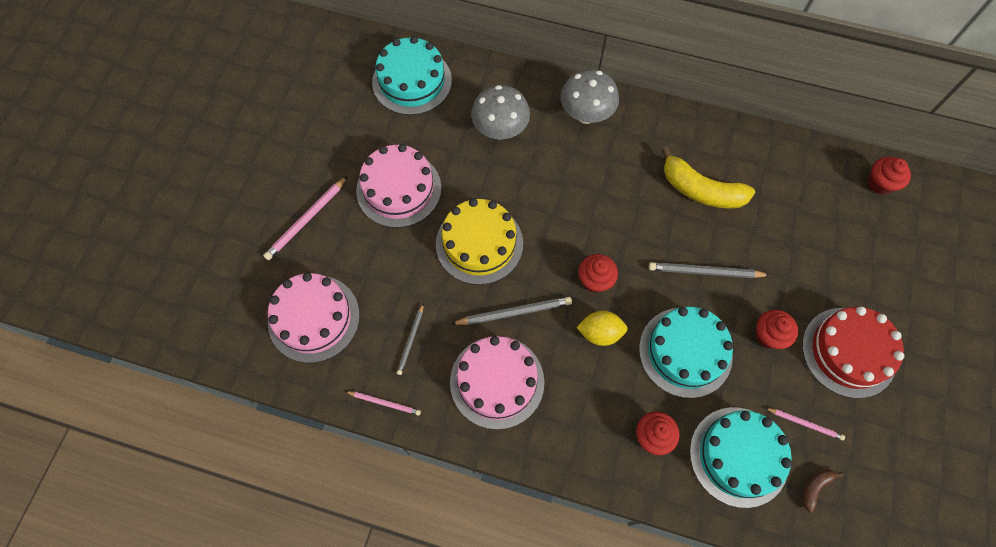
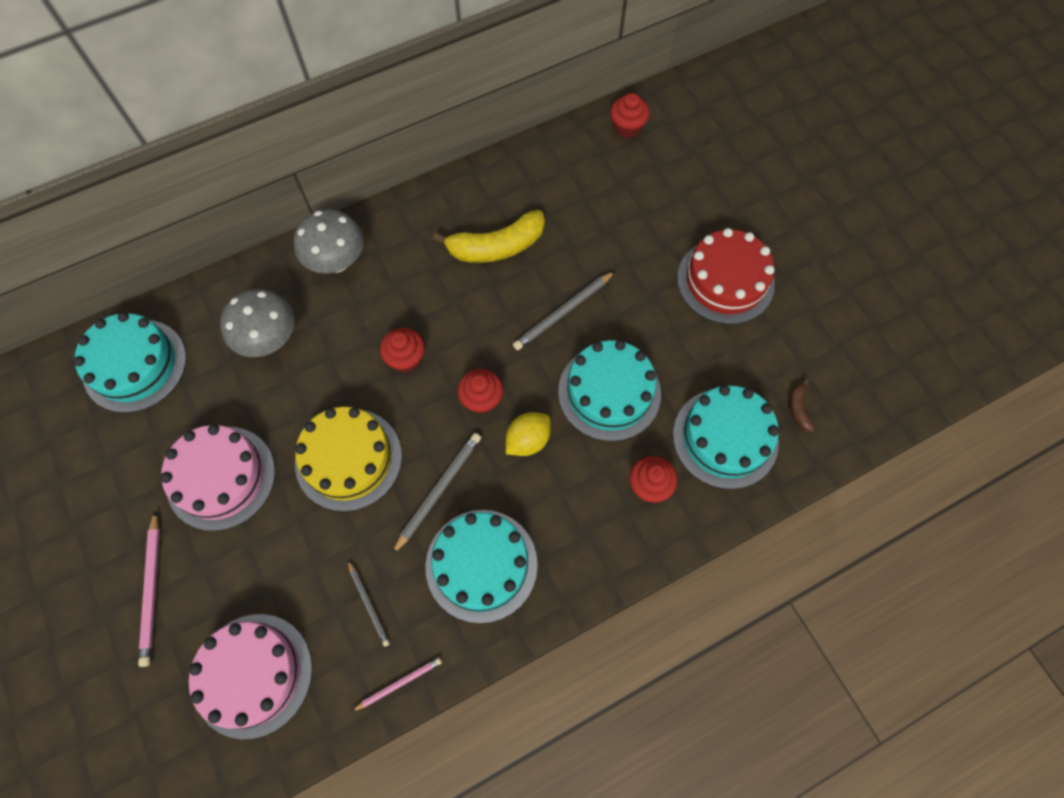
camera: 45 degrees left, 0 degrees up
(497, 381) = (481, 565): pink cake -> turquoise cake
(768, 336) = (658, 321): red cupcake -> red cupcake (406, 359)
(805, 423) = (746, 366): pink pencil -> none

